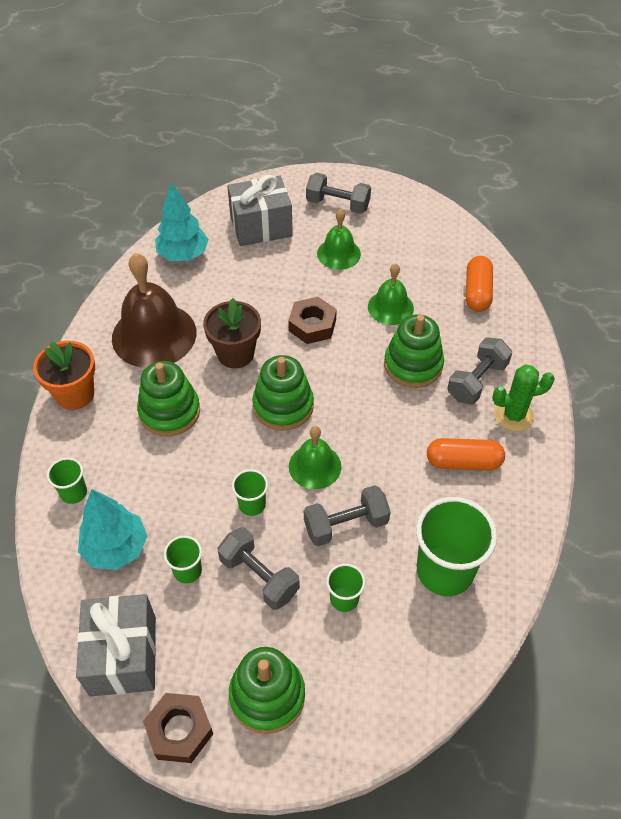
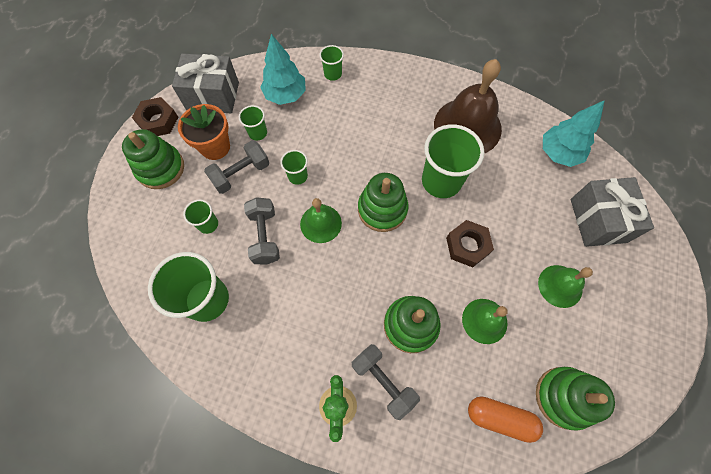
camera: 100 degrees right, 15 degrees up
(75, 394) = (415, 76): orange flower pot -> orange flower pot (215, 147)
(169, 411) = (390, 132): green stacking toy -> green stacking toy (564, 397)
(235, 354) = (441, 181): brown flower pot -> green cup
(338, 205) = (634, 299): grey dumbbell -> none
(463, 462) = (298, 342): orange capsule -> none

